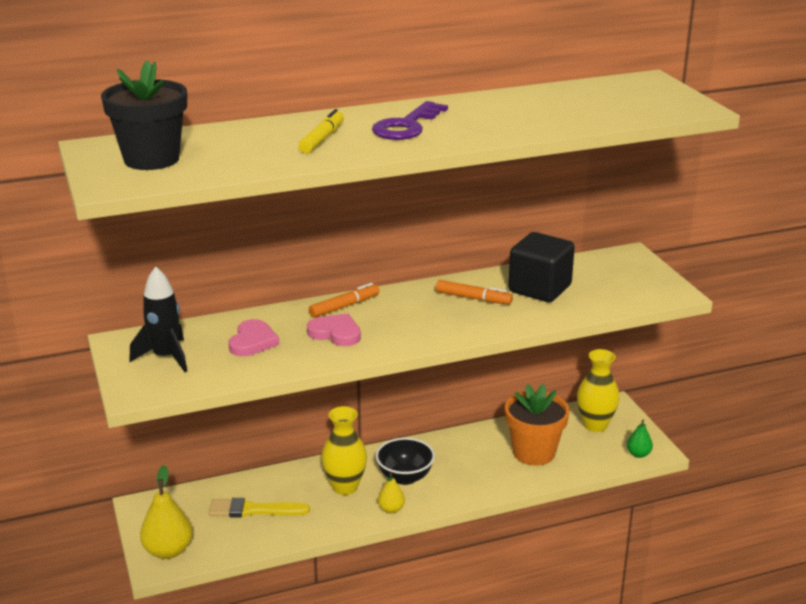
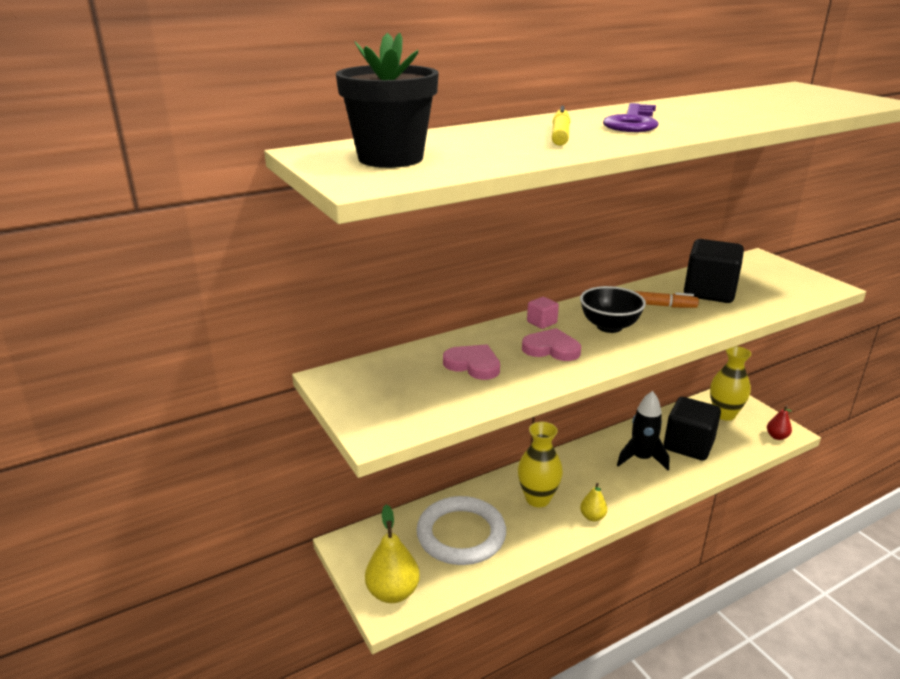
camera: 10 degrees left, 0 degrees up
(166, 357) = (390, 390): black rocket -> black rocket (641, 459)
(253, 341) = (473, 365): pink heart -> pink heart turned 60 degrees counterclockwise
(253, 510) = (461, 534): yellow brush -> white ring
(344, 306) = (542, 322): orange marker -> pink cube
(405, 477) = (588, 482): black bowl -> black bowl (609, 326)
(534, 452) = (688, 445): orange flower pot -> black cube
(638, 454) = (777, 436): green pear -> red pear

